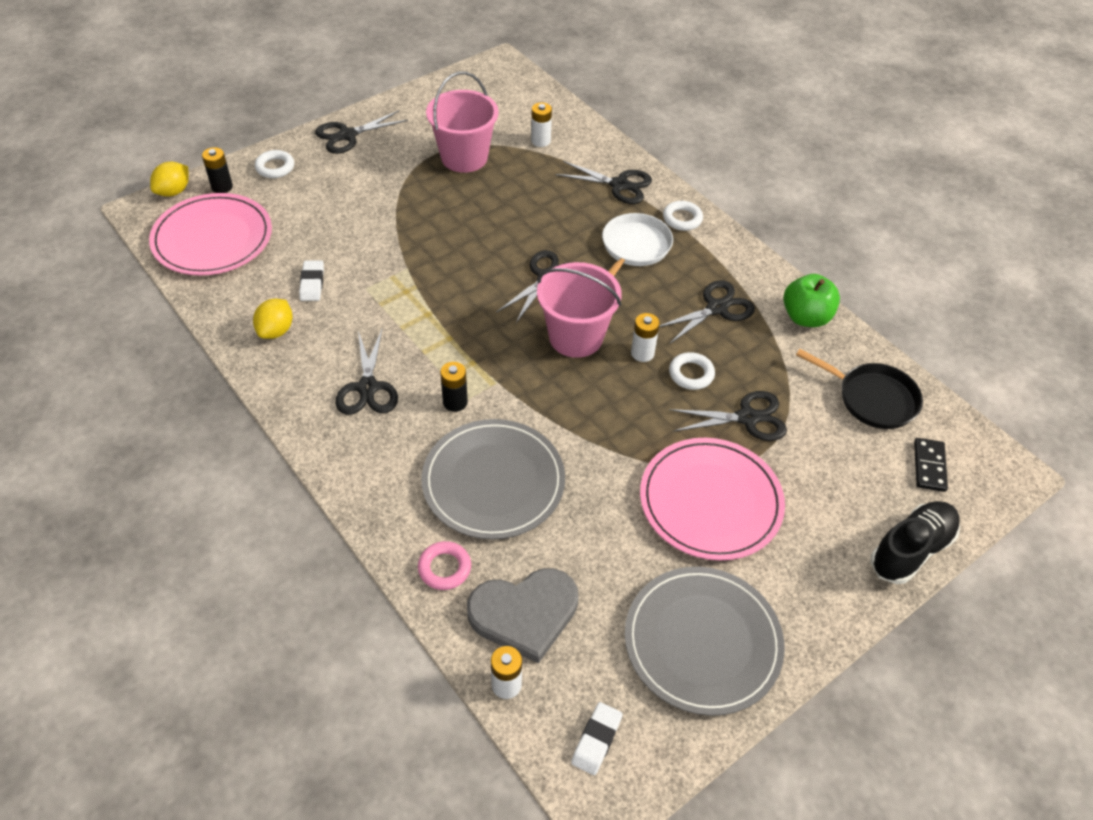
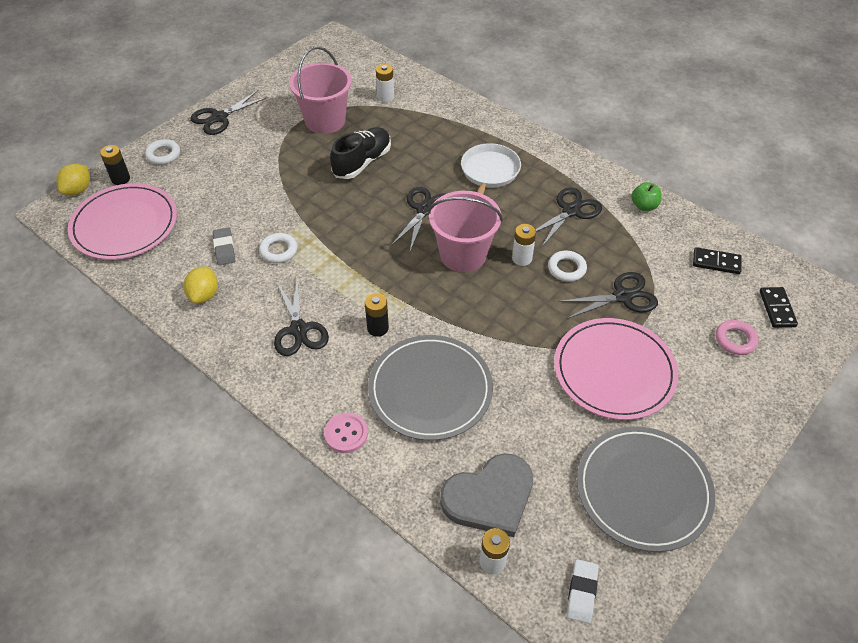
camera: 10 degrees left, 0 degrees up
(312, 283) = (224, 248): white eraser -> grey eraser
(386, 512) = (346, 434): none -> pink button
(444, 568) = (410, 472): pink ring -> pink ring (735, 340)
(619, 185) = (461, 123): black scissors -> none
(682, 219) = (521, 142): white ring -> white ring (278, 250)
(806, 317) = (644, 206): green apple -> green apple, size x0.65
(872, 398) = (716, 262): black pan -> black domino
(911, 550) = (784, 379): black shoe -> black shoe (362, 162)

